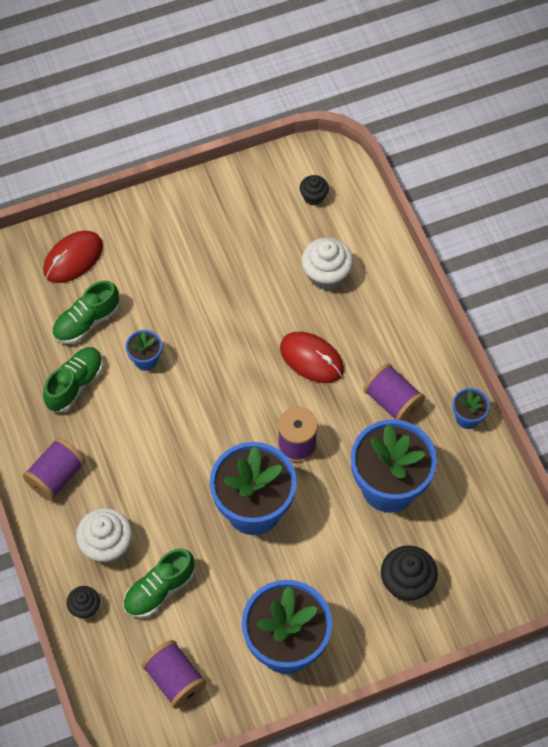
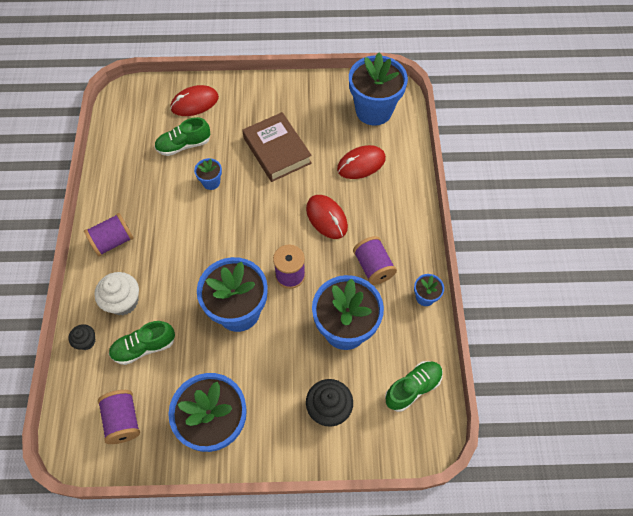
camera: 20 degrees right, 0 degrees up
(75, 384) = (156, 183): green shoe -> green shoe (412, 388)
(211, 290) = (277, 150): none -> brown book
(313, 197) = (374, 110): black cupcake -> blue flower pot
(326, 275) = (361, 164): white cupcake -> red mouse

